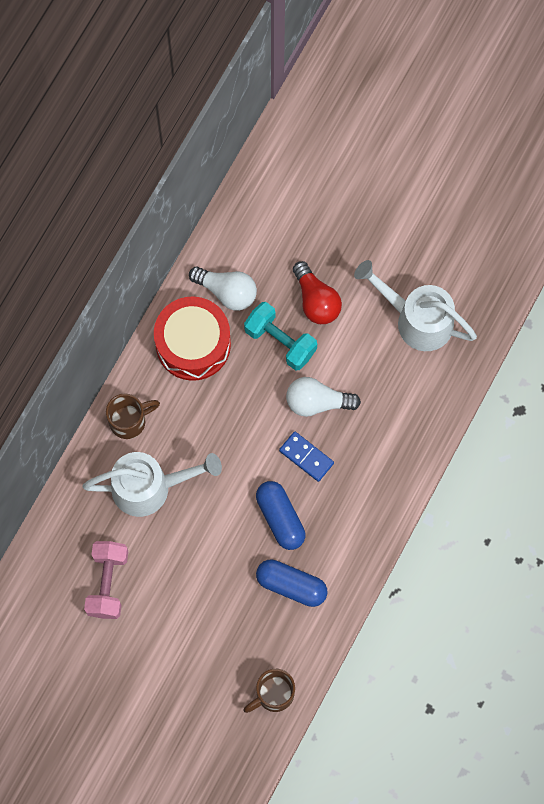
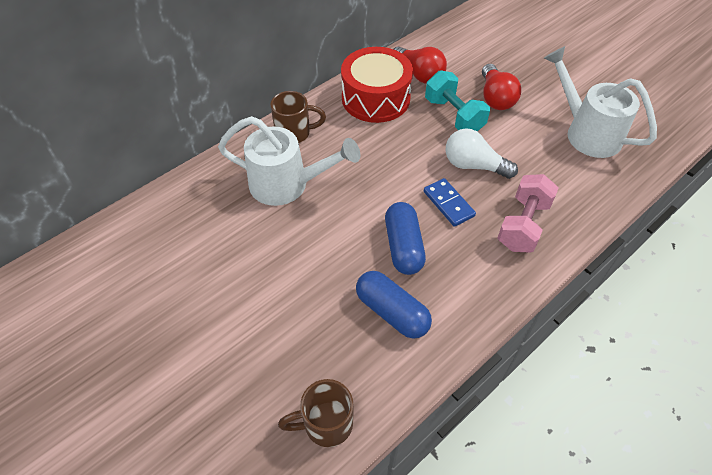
camera: 20 degrees right, 20 degrees down
(108, 583) = (204, 249): pink dumbbell -> pink dumbbell (523, 225)
(227, 292) = (419, 74): white light bulb -> red light bulb

